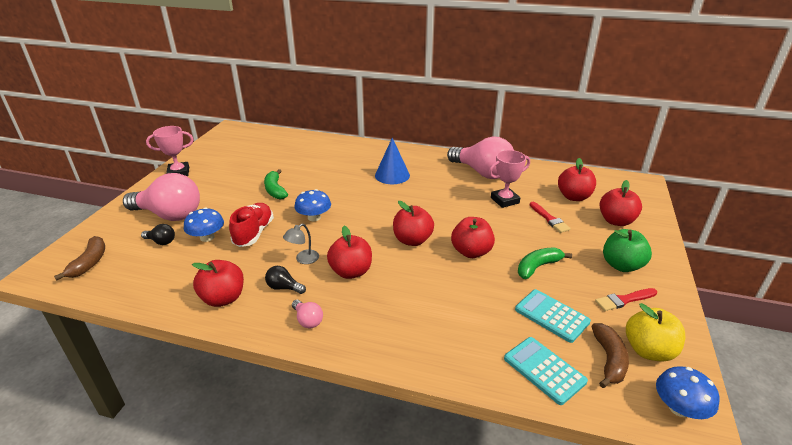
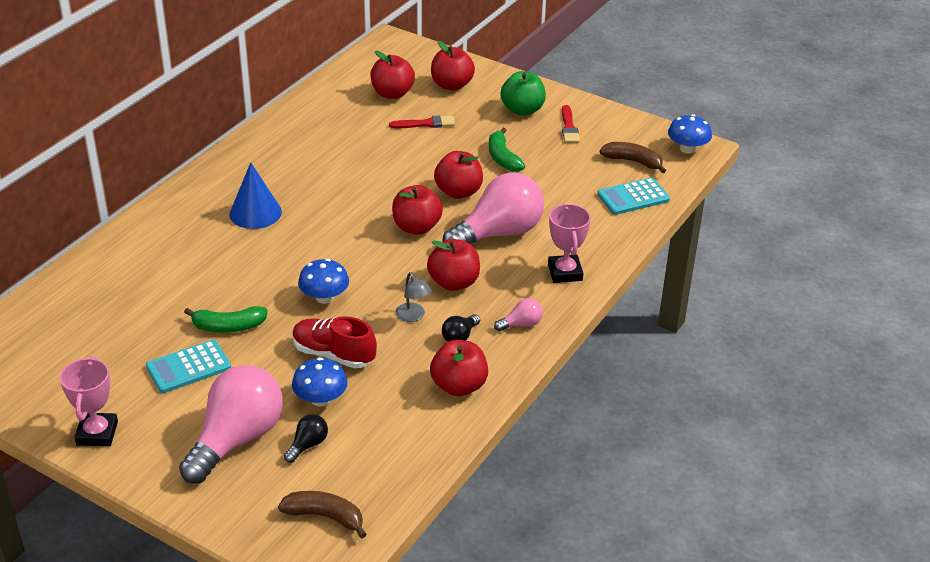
camera: 75 degrees left, 5 degrees up
(482, 173) = (298, 139): pink light bulb -> pink light bulb (498, 233)
(504, 200) = (372, 141): pink trophy -> pink trophy (565, 272)
(551, 316) = (573, 172): turquoise calculator -> turquoise calculator (188, 367)
(648, 350) = (630, 139): yellow apple -> none

